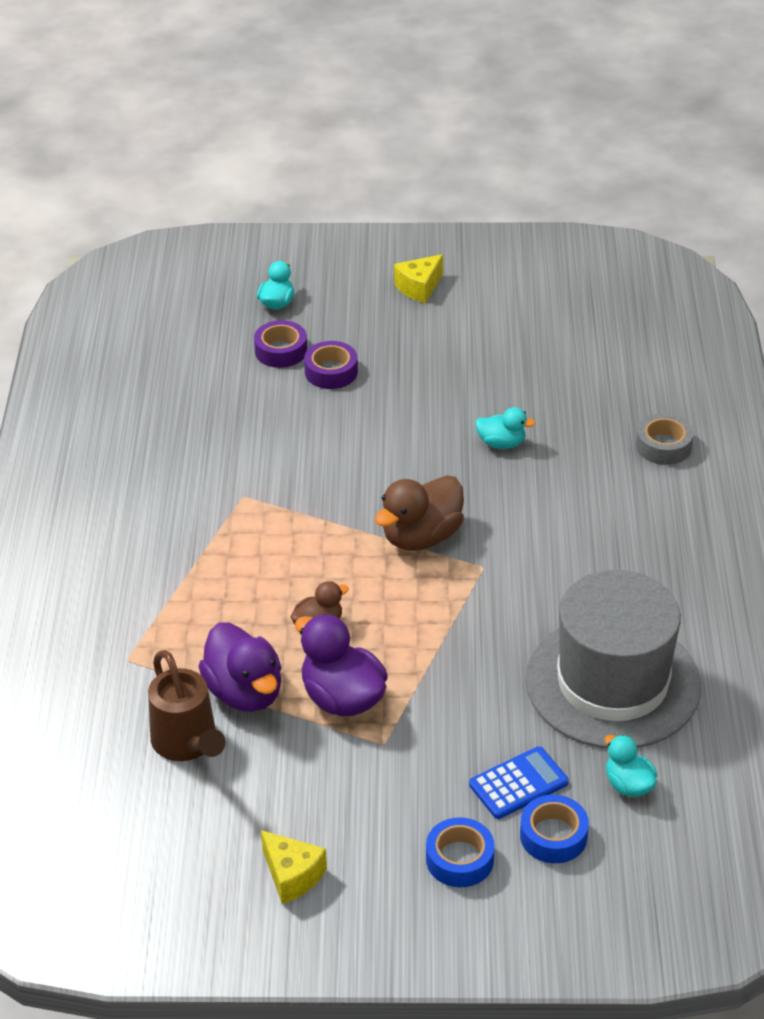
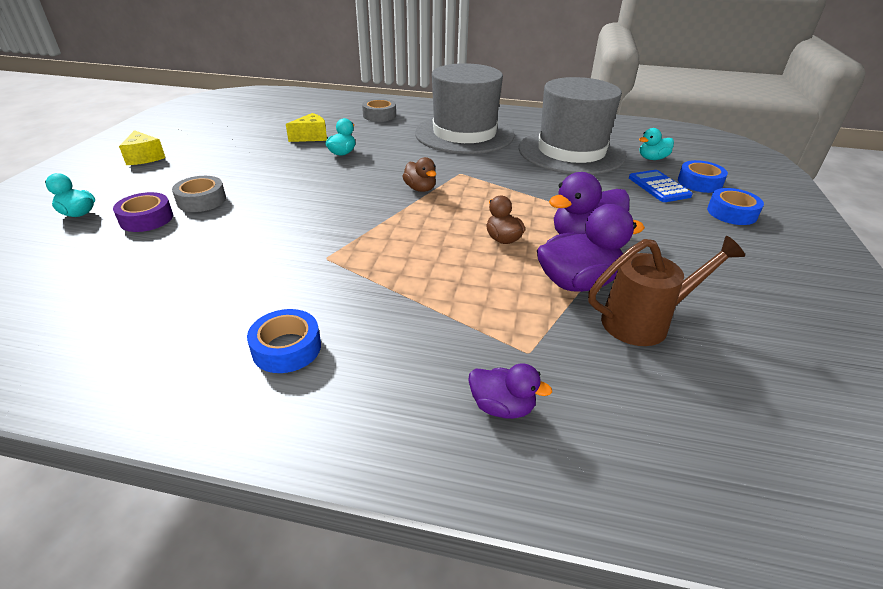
camera: 80 degrees left, 5 degrees down
(60, 647) = (502, 407): none -> purple duck
(106, 510) = (287, 348): none -> blue tape
(292, 875) = (779, 280): yellow cheese -> yellow cheese (311, 137)
(331, 372) = (201, 200): purple tape -> grey tape
(421, 537) = (420, 189): brown duck -> brown duck, size x0.57
(630, 552) = (464, 134): none -> grey hat

